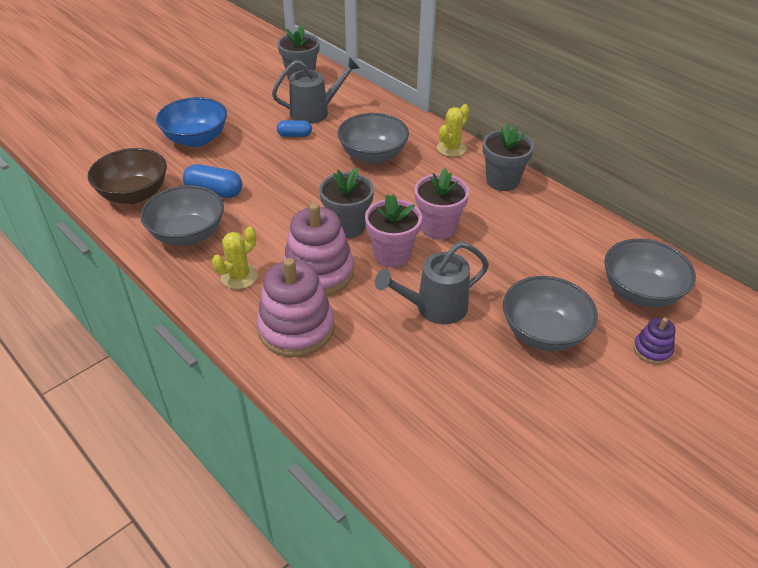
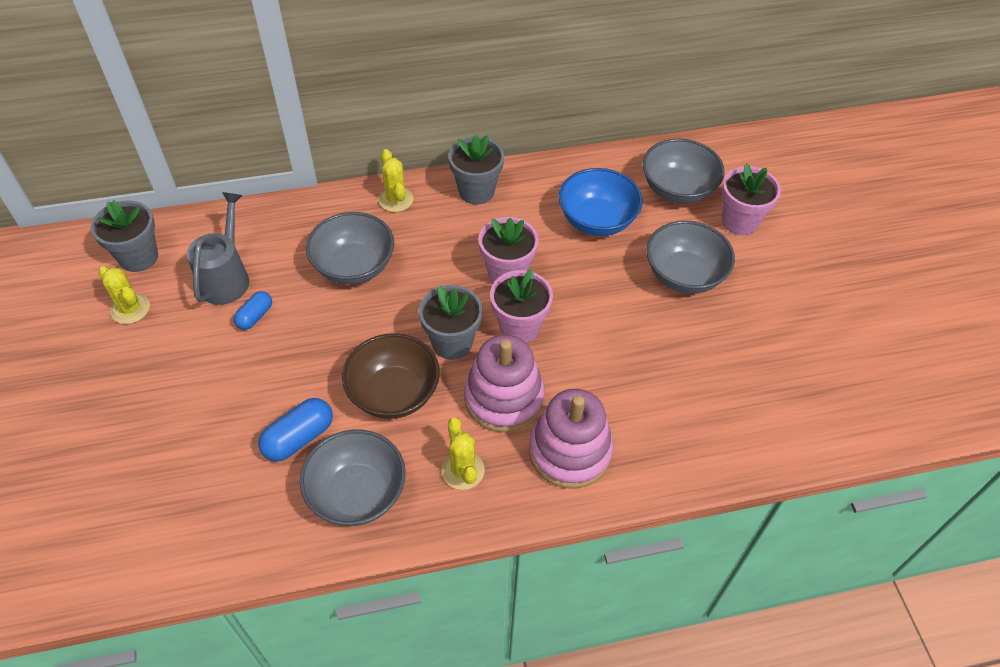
camera: 60 degrees left, 10 degrees up
(134, 194) = (234, 524): brown bowl -> brown bowl (394, 393)
(196, 139) = (173, 416): blue bowl -> blue bowl (597, 220)
(261, 91) = (130, 309): none -> yellow cactus
(434, 308) = (610, 332): grey watering can -> none
(652, 350) = (739, 221): purple stacking toy -> pink flower pot

